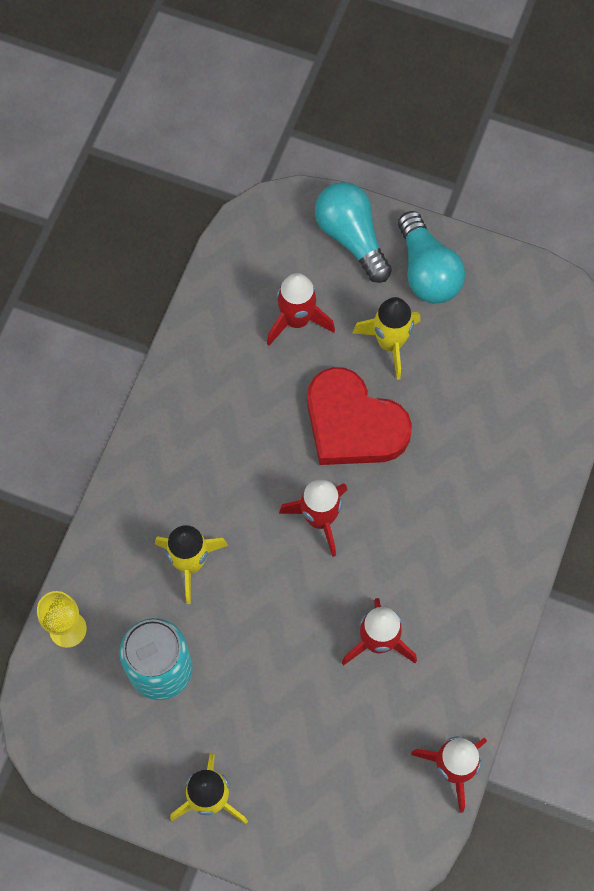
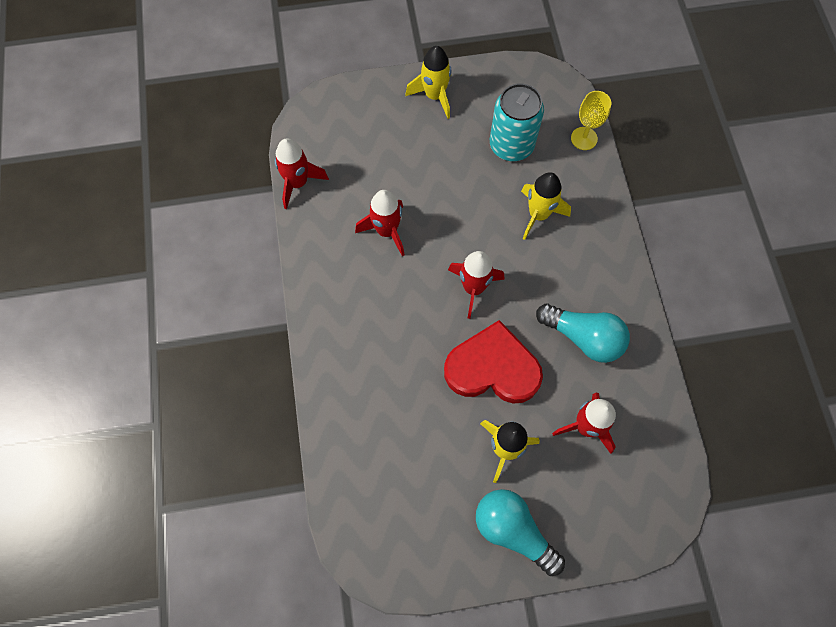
camera: 150 degrees right, 0 degrees up
(351, 238) = (592, 526): turquoise light bulb -> turquoise light bulb (583, 337)

